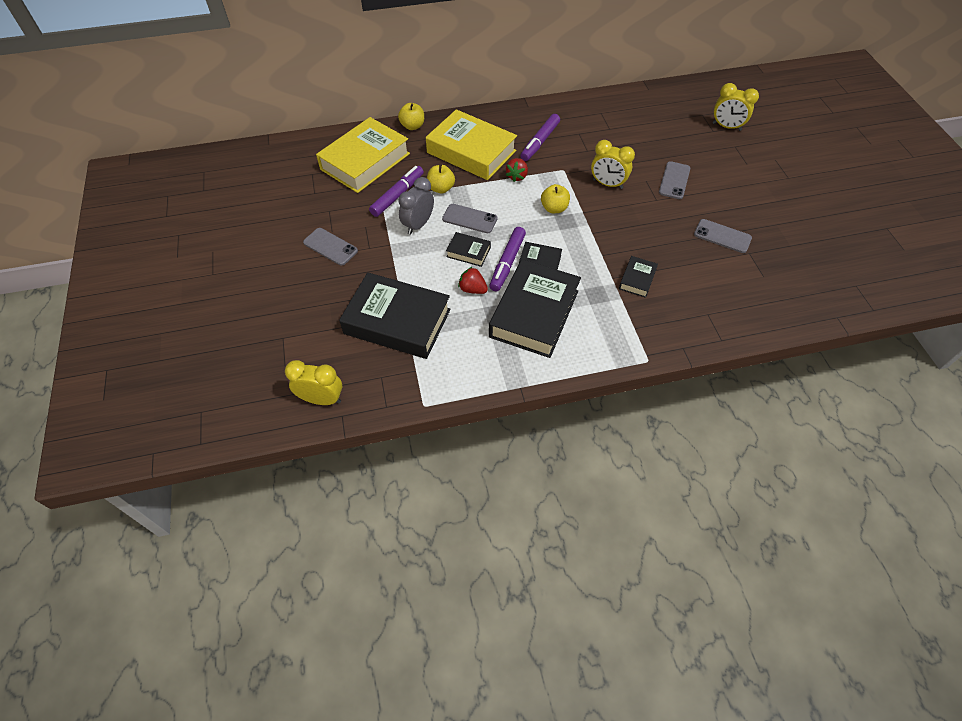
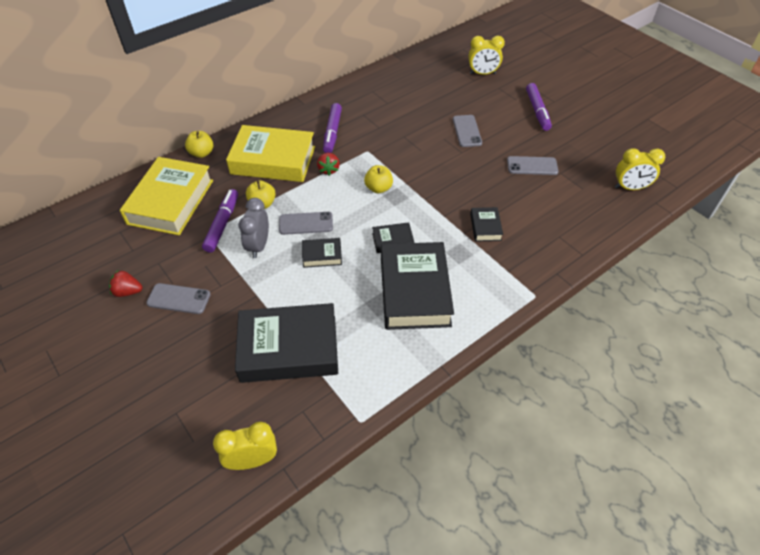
camera: 25 degrees left, 5 degrees down
(472, 289) = (345, 289): red strawberry -> red strawberry (128, 291)
(507, 263) = (364, 253): purple marker -> purple marker (537, 111)
(607, 184) = (413, 151): yellow clock -> yellow clock (630, 188)

